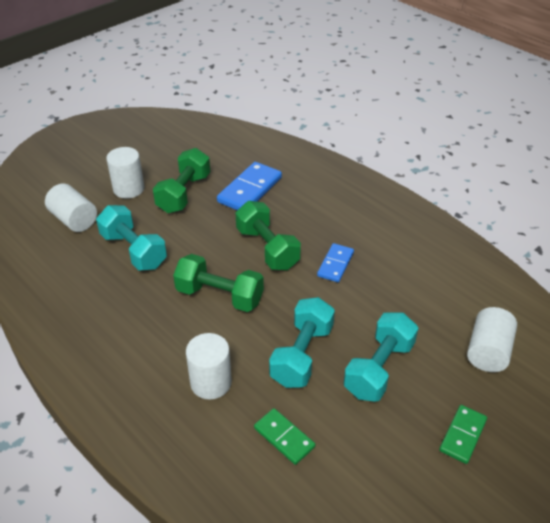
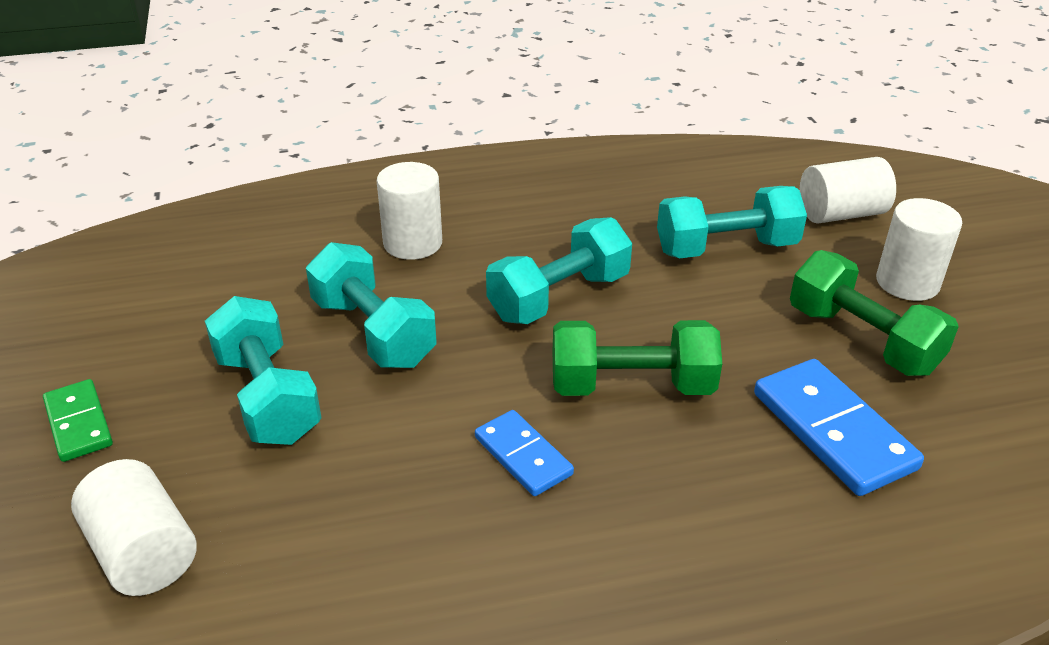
camera: 120 degrees right, 5 degrees down
(219, 296) = (559, 297): green dumbbell -> turquoise dumbbell
(284, 437) = (275, 269): green domino -> none

